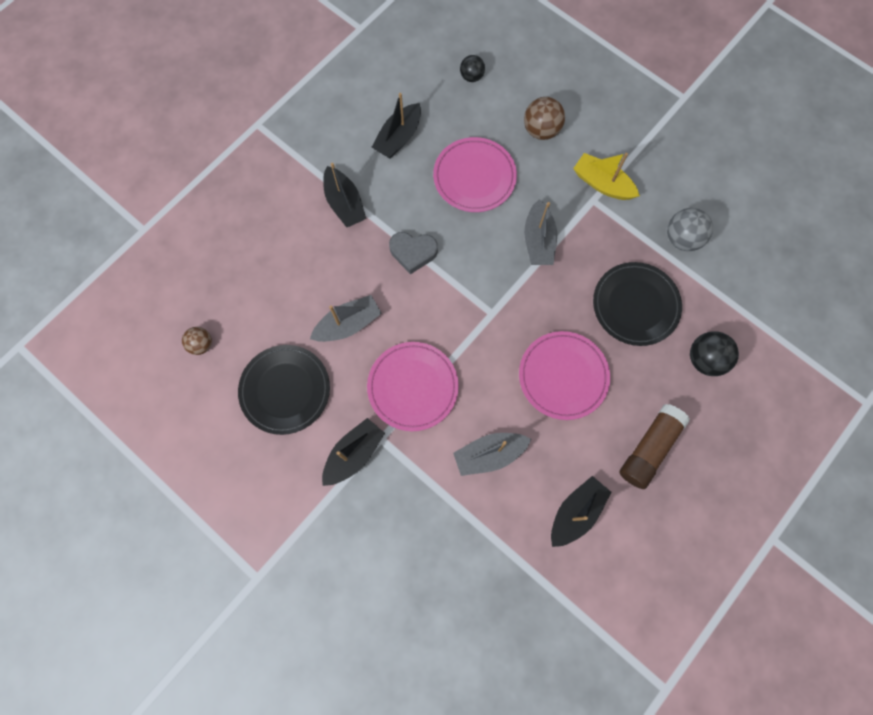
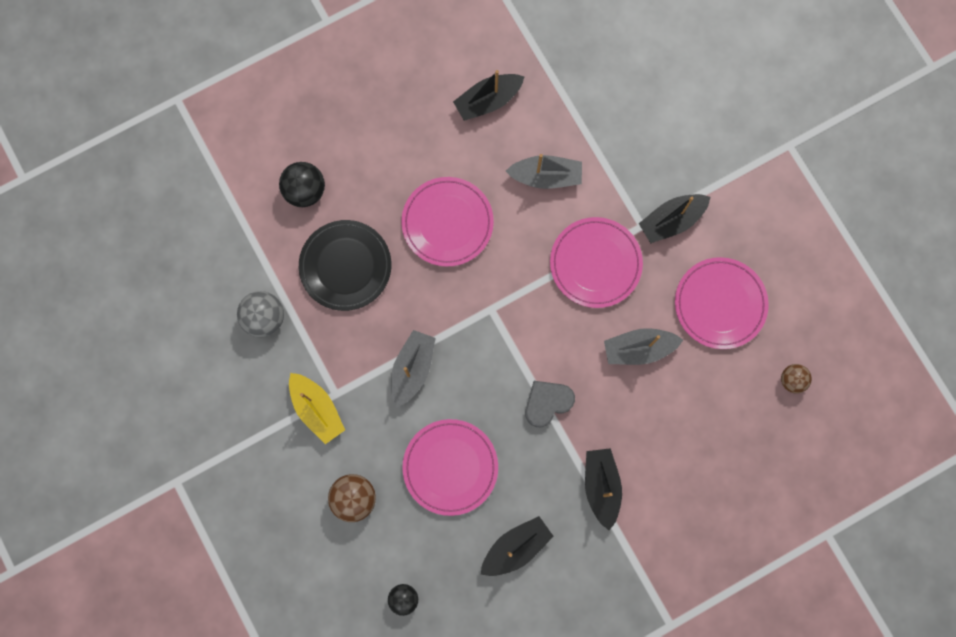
camera: 160 degrees left, 5 degrees up
(285, 390) = (720, 304): black plate -> pink plate
(413, 252) = (547, 403): grey heart -> grey heart turned 60 degrees counterclockwise
(649, 448) = (397, 131): brown glue stick -> none

